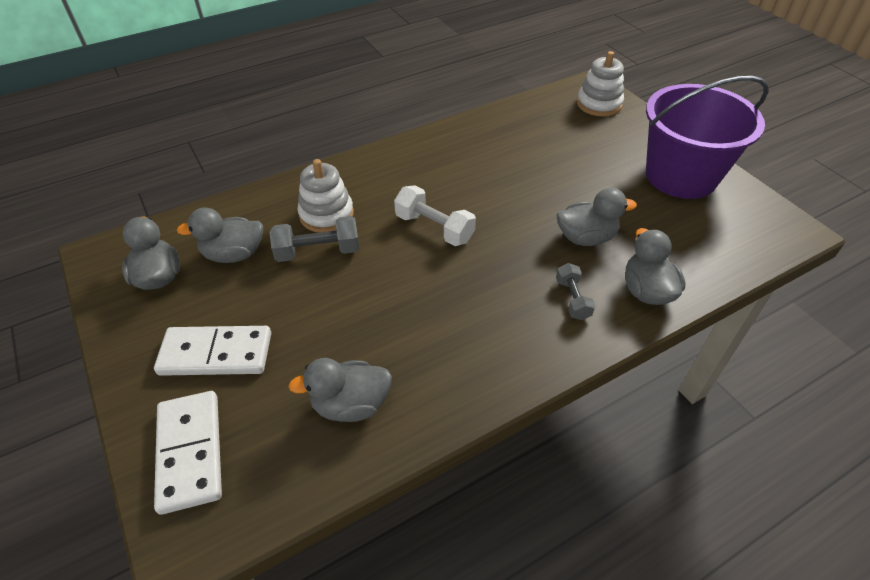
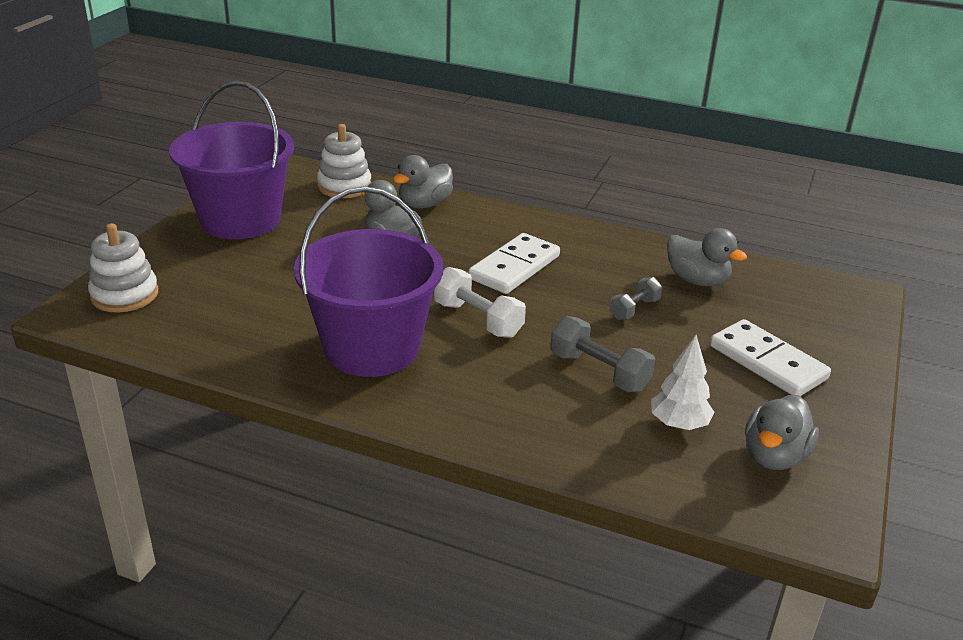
camera: 130 degrees left, 15 degrees down
(190, 452) = (832, 325): white domino -> white domino (514, 267)
(234, 254) = (679, 424): grey duck -> white tree
(326, 214) = (546, 395): white stacking toy -> white stacking toy (344, 186)
(434, 228) = (478, 319): white dumbbell -> white dumbbell turned 45 degrees counterclockwise
(450, 169) = (372, 348): none -> purple bucket
(572, 299) = (474, 229): grey dumbbell -> grey dumbbell (634, 309)

